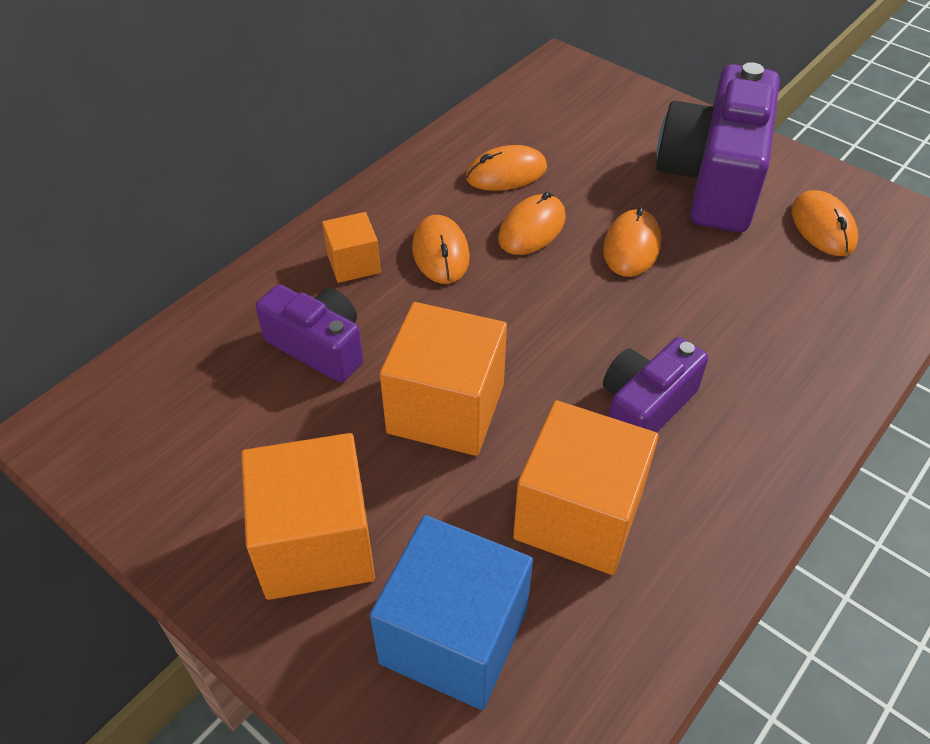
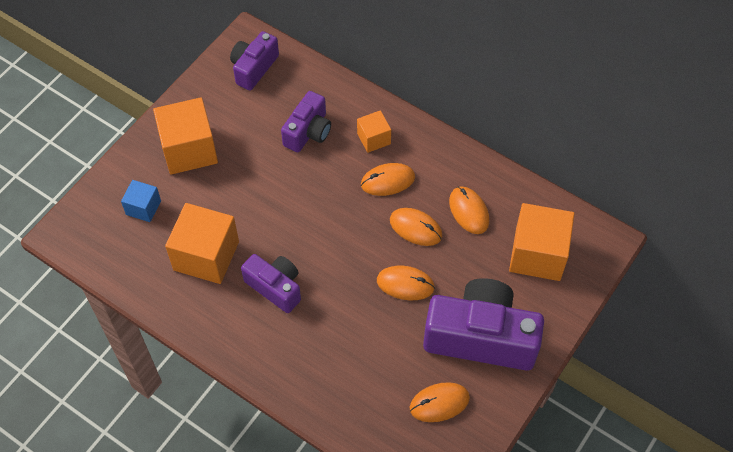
camera: 85 degrees right, 10 degrees up
(139, 424) = (254, 68): none -> purple camera
(446, 408) = (270, 194): orange cube -> orange cube (537, 254)
(454, 636) = (143, 207): blue cube -> blue cube, size x0.54

